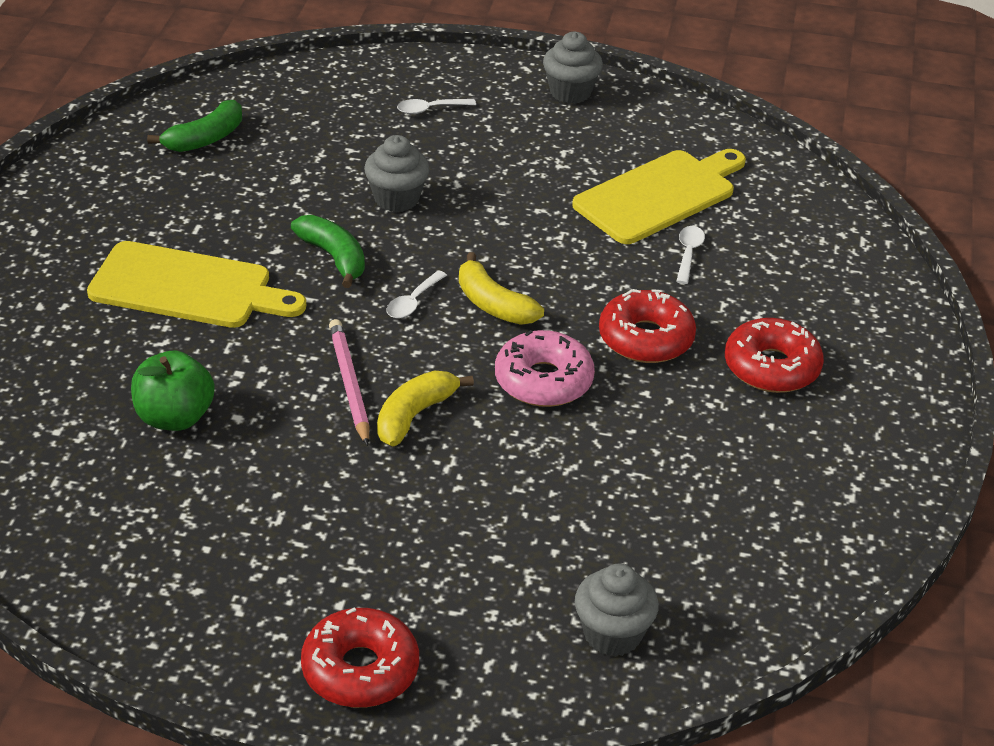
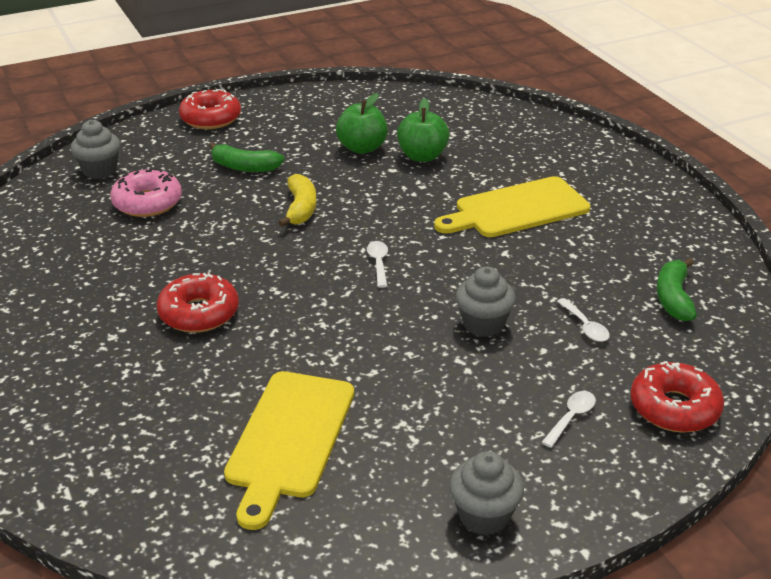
camera: 145 degrees right, 5 degrees down
(226, 475) = (362, 148): none -> green apple
(334, 257) = (464, 265): green banana -> green banana (244, 167)
(349, 384) = (356, 206): pink pencil -> none
(493, 304) = (326, 286): yellow banana -> none
(543, 381) = (244, 257): pink donut -> pink donut (147, 203)
(688, 253) = (219, 395): white spoon -> white spoon (585, 326)
(771, 367) = (90, 336): red donut -> red donut (674, 408)

